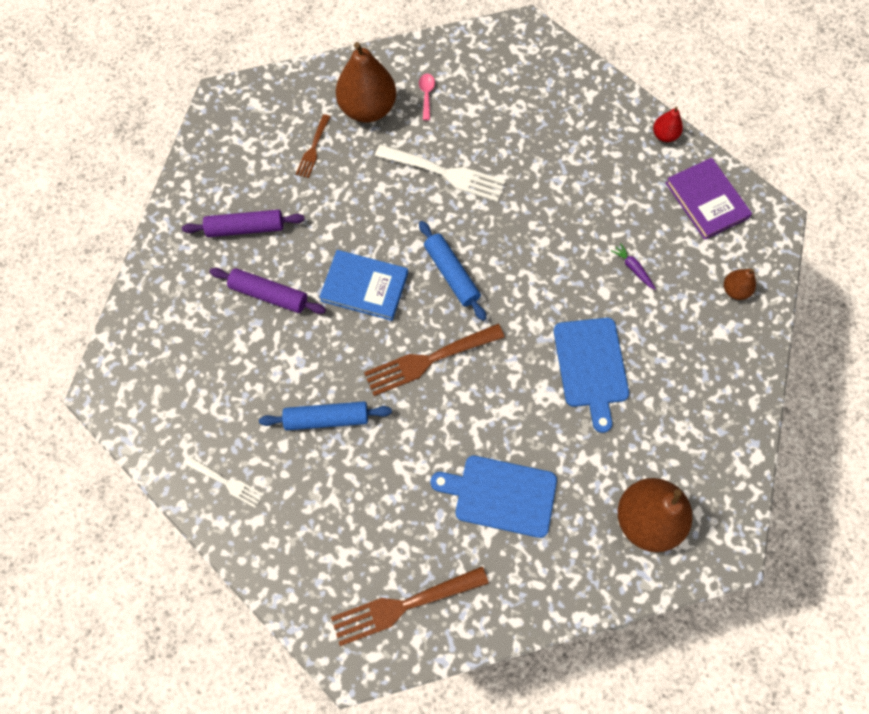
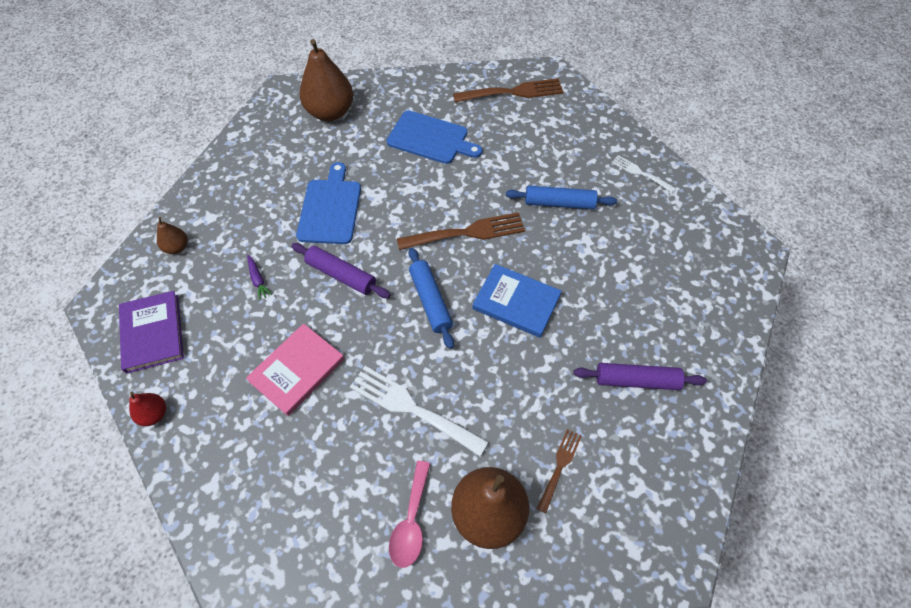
camera: 170 degrees left, 10 degrees down
(269, 294) = (609, 309): purple rolling pin -> purple rolling pin (341, 275)
(426, 95) = (411, 522): pink spoon -> pink spoon, size x1.54
(558, 189) = (297, 370): none -> pink book

